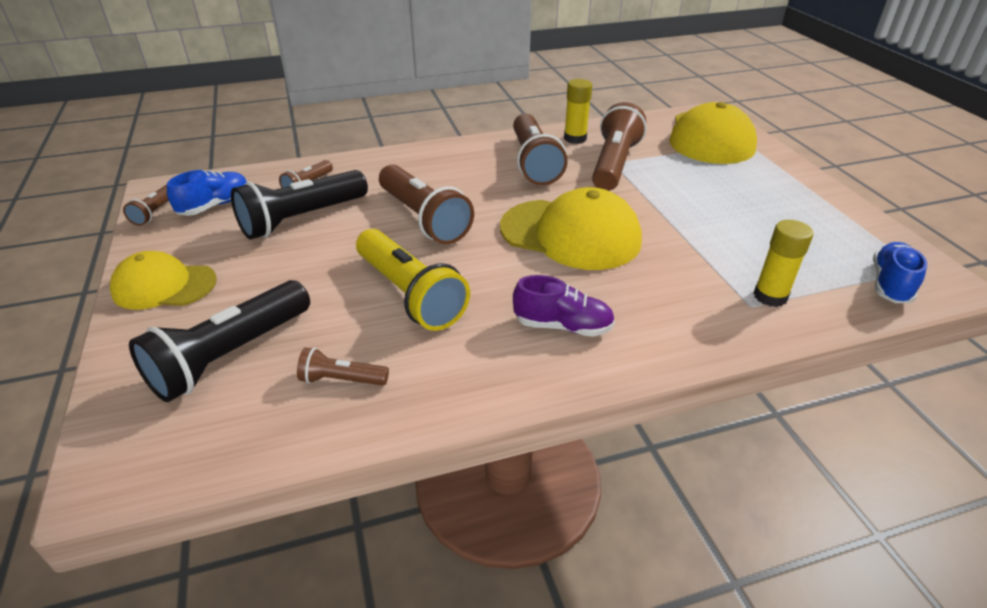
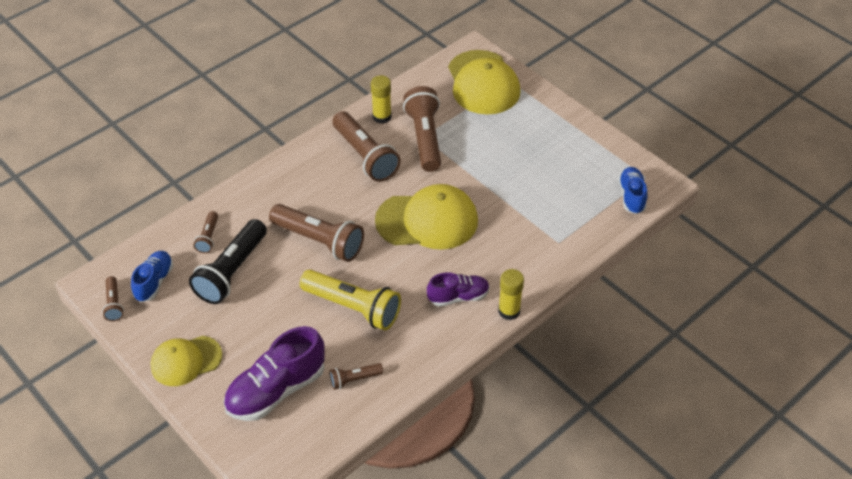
camera: 25 degrees left, 10 degrees up
(230, 355) = (276, 390): black flashlight -> purple shoe
(770, 296) = (567, 230): yellow glue stick -> yellow glue stick (509, 311)

